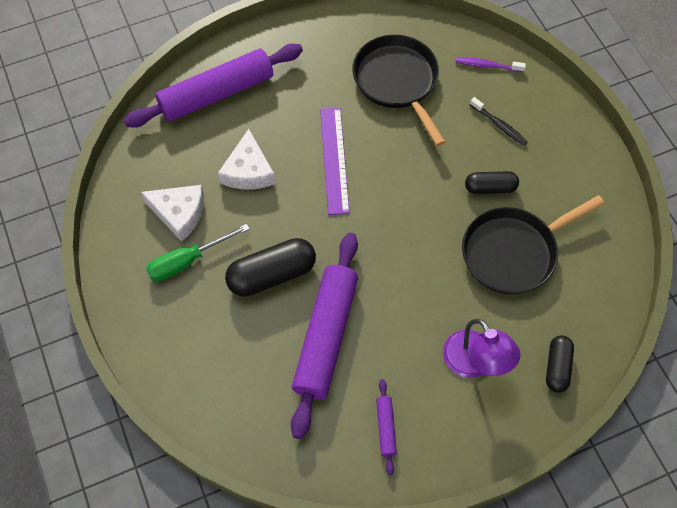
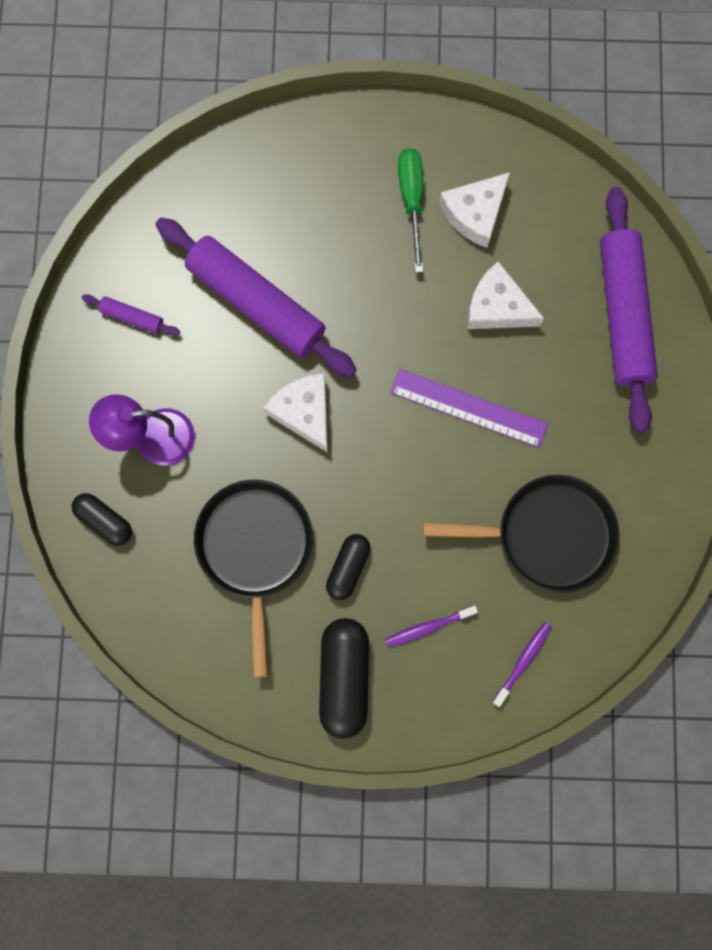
camera: 115 degrees right, 15 degrees up
(272, 274) = (354, 279): black capsule -> black capsule (344, 678)
(395, 264) = (304, 412): none -> white cheese
(499, 125) = (428, 627): black toothbrush -> purple toothbrush

